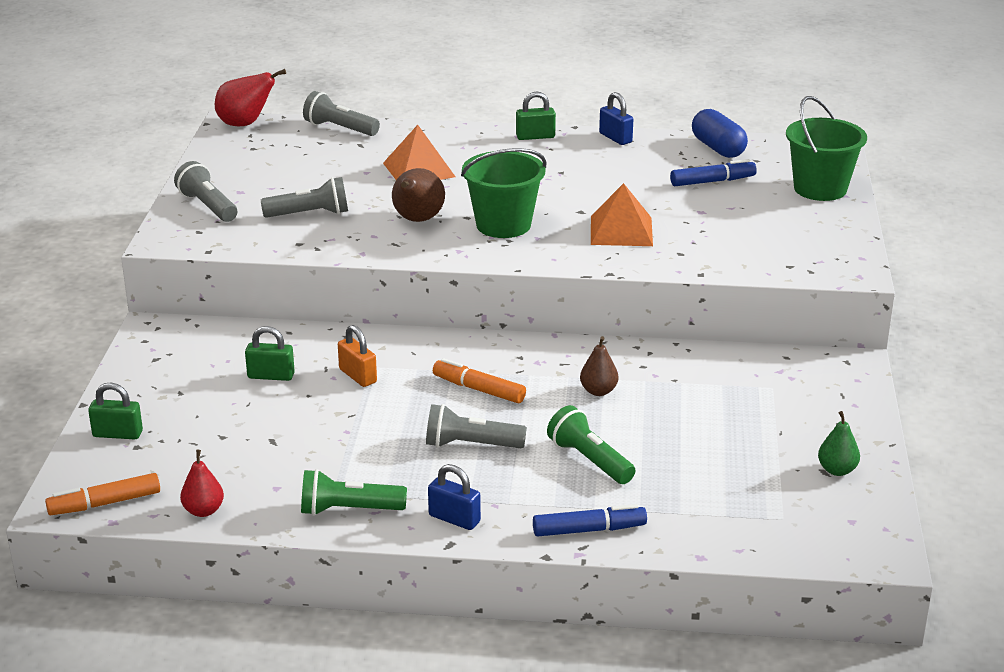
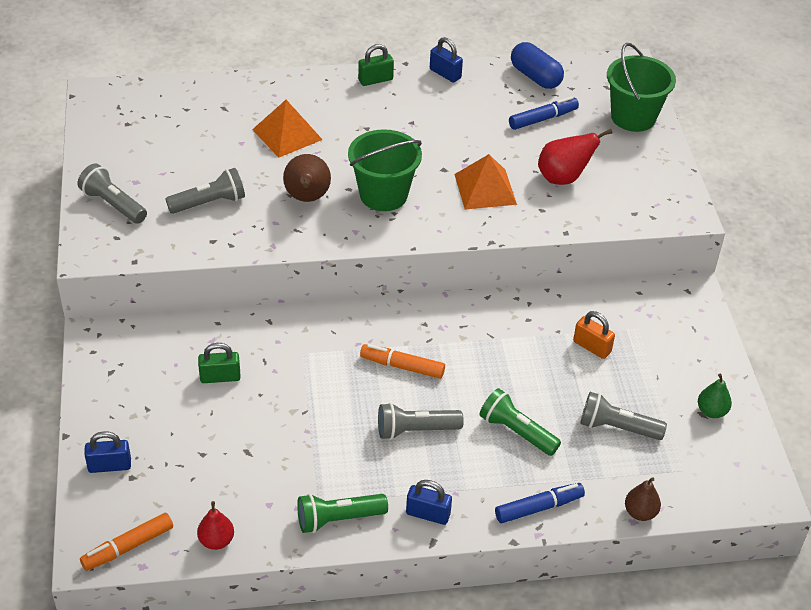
camera: 15 degrees left, 15 degrees up
(117, 434) = (109, 465): green padlock -> blue padlock
(245, 124) = (109, 93): red pear -> red pear (563, 178)
(339, 128) = (198, 89): grey flashlight -> grey flashlight (617, 427)
(358, 376) = (295, 366): orange padlock -> orange padlock (592, 347)
(598, 391) = (501, 353): brown pear -> brown pear (640, 512)

